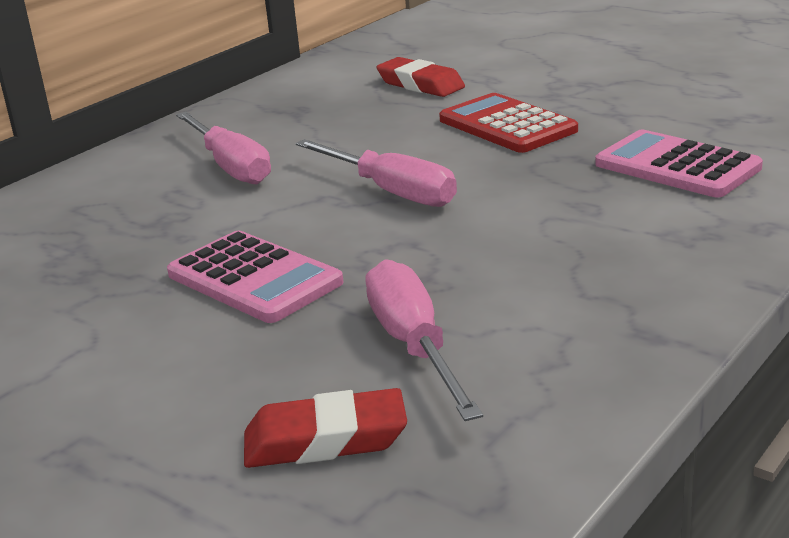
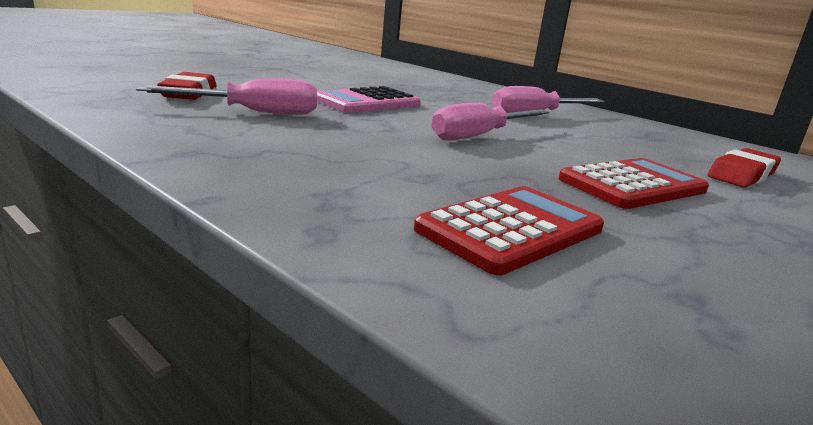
camera: 90 degrees right, 5 degrees down
(677, 166) = (511, 229): pink calculator -> red calculator

